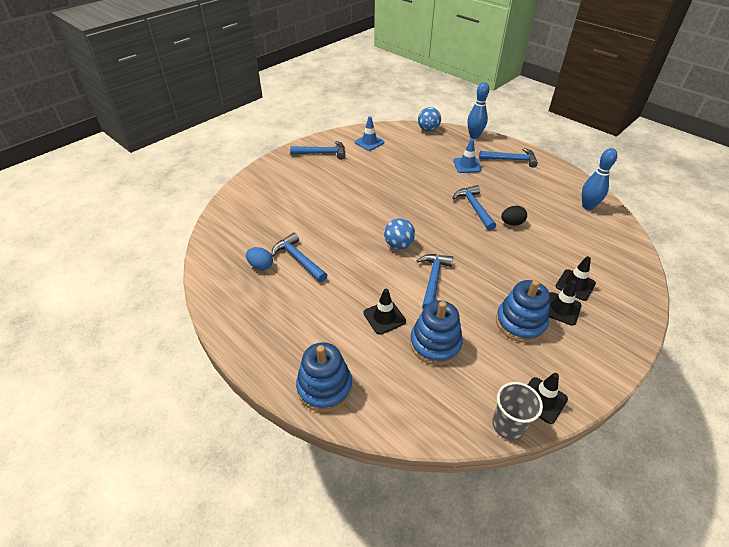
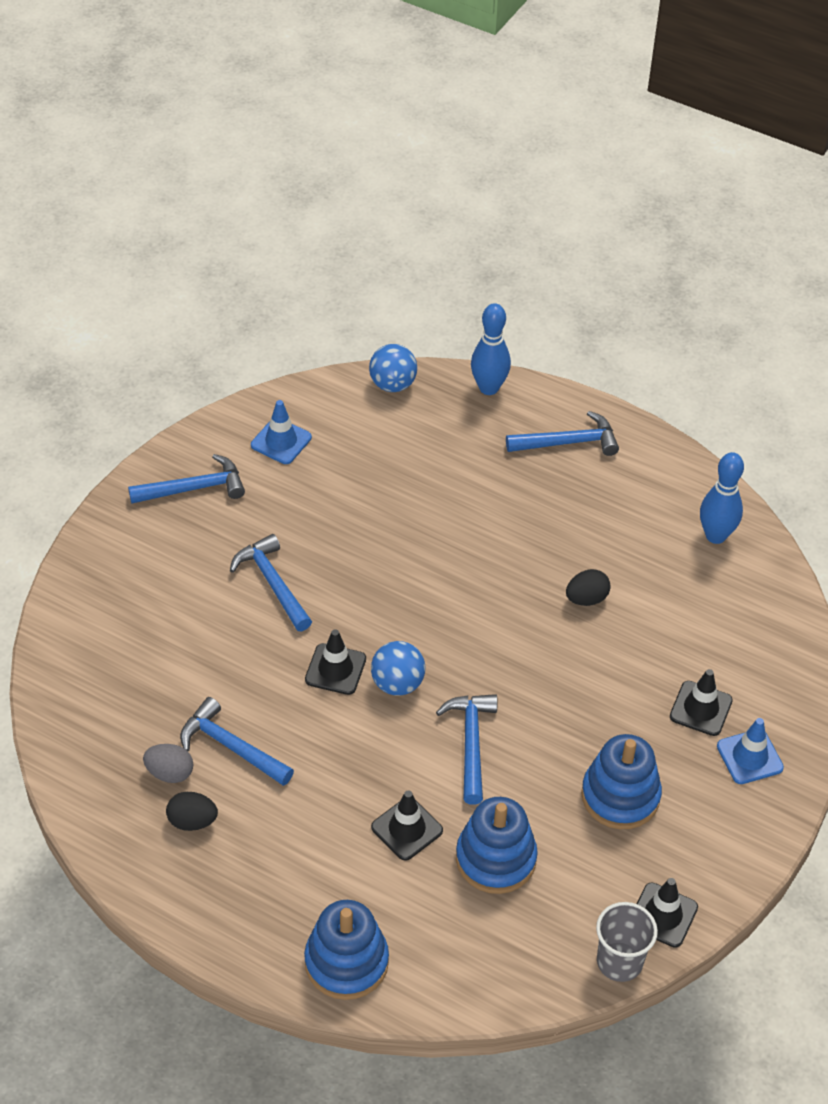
camera: 15 degrees left, 5 degrees up
(261, 266) = (170, 773): blue egg -> grey egg
(263, 291) = (192, 821): none -> black egg
(467, 165) = (486, 471): blue traffic cone -> blue traffic cone (749, 757)
(474, 207) = (515, 575): blue hammer -> blue hammer (272, 583)
(561, 308) = (681, 758): black traffic cone -> black traffic cone (335, 669)

